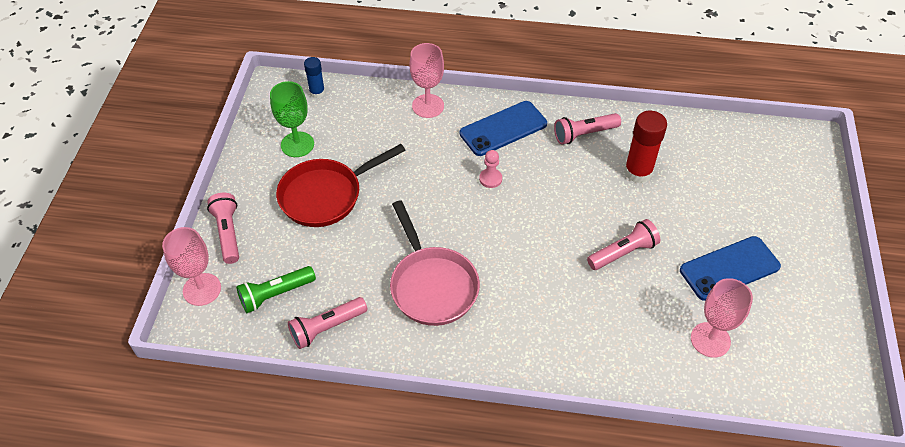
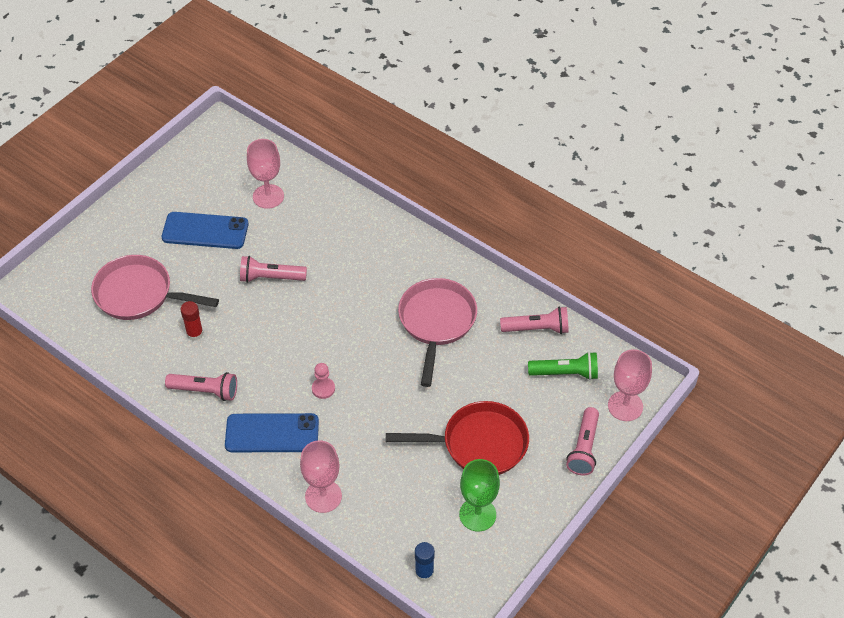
camera: 150 degrees left, 0 degrees up
(638, 172) = (195, 333): red glue stick -> red glue stick, size x0.59
(719, 181) = (139, 294): none -> pink pan

